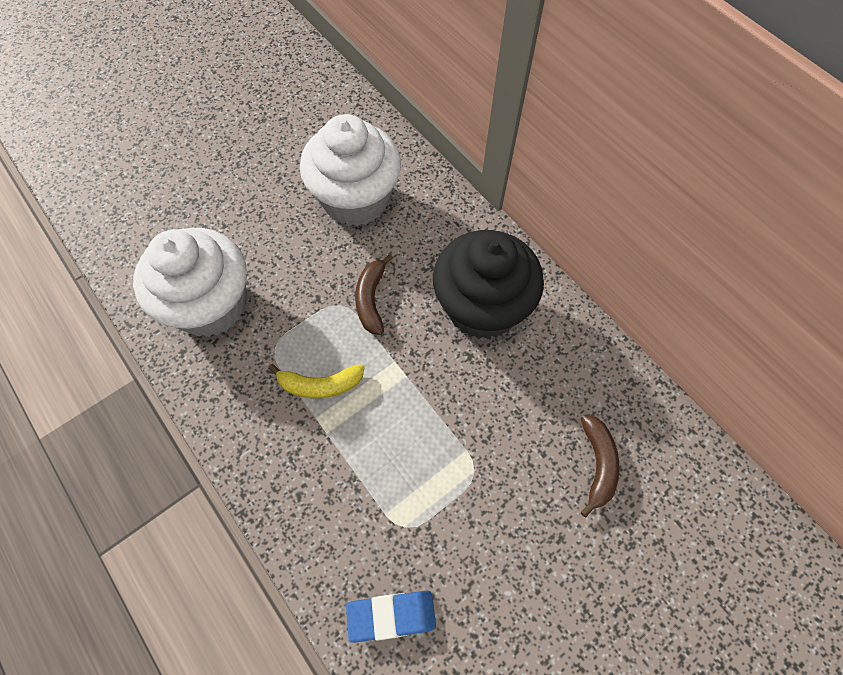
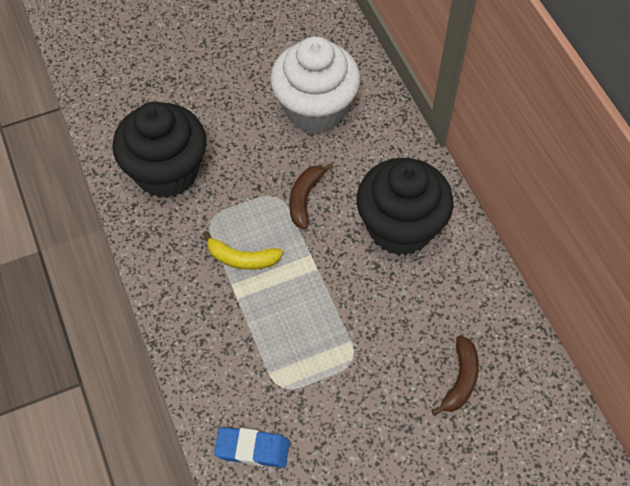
camera: 15 degrees right, 5 degrees down
(211, 305) = (166, 172): white cupcake -> black cupcake

